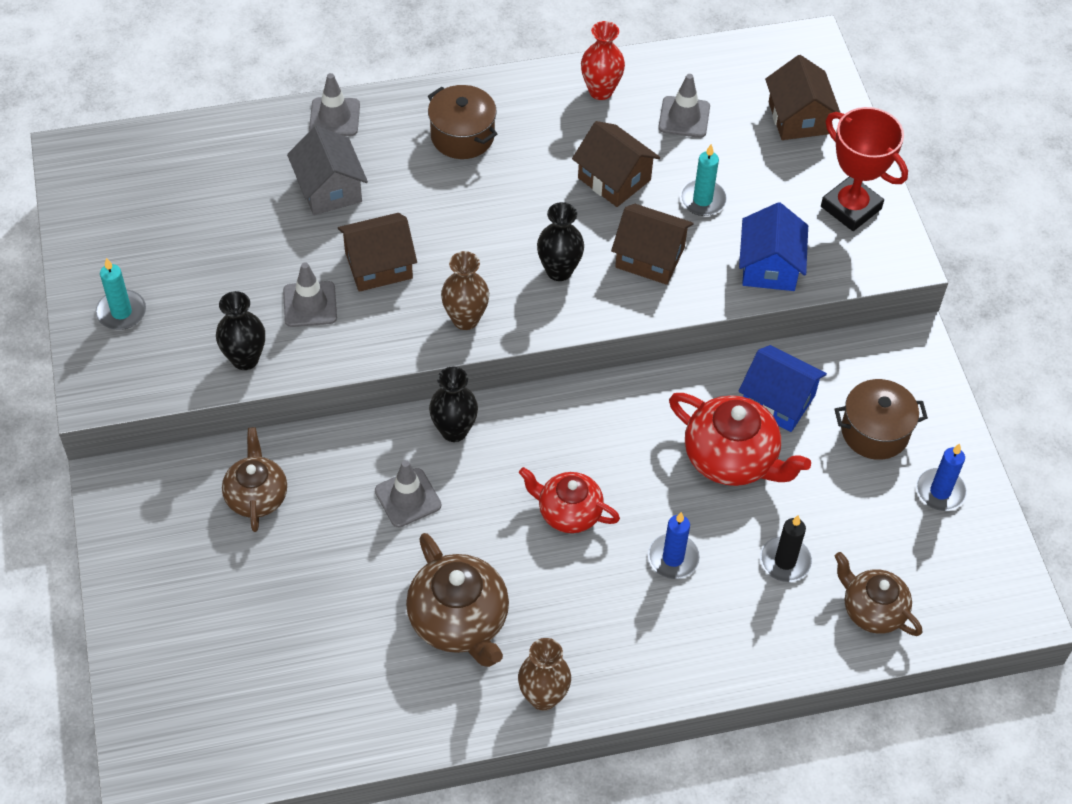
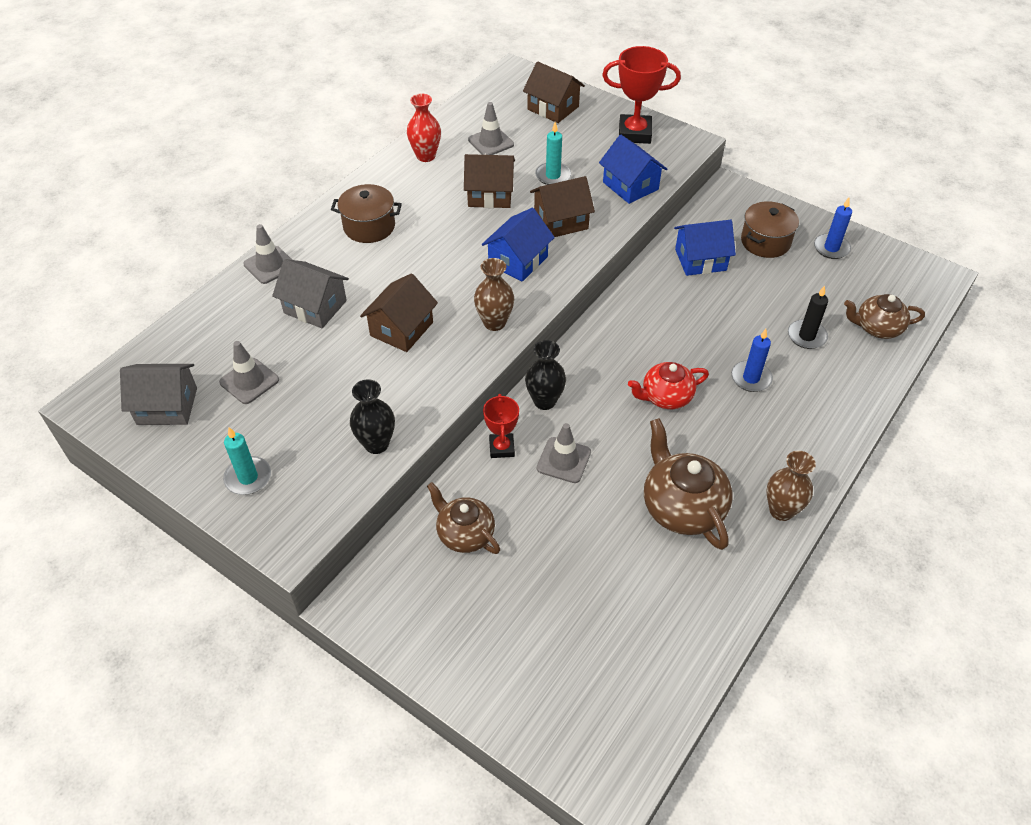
camera: 40 degrees left, 5 degrees down
(123, 200) = (167, 406): none -> grey house
(310, 304) = (382, 381): grey traffic cone -> grey traffic cone (249, 381)
(368, 445) = (501, 448): none -> red trophy
(459, 621) = (681, 507): brown teapot -> brown teapot turned 135 degrees counterclockwise
(559, 271) = (518, 261): black vase -> blue house
(732, 459) = (715, 304): red teapot -> none

